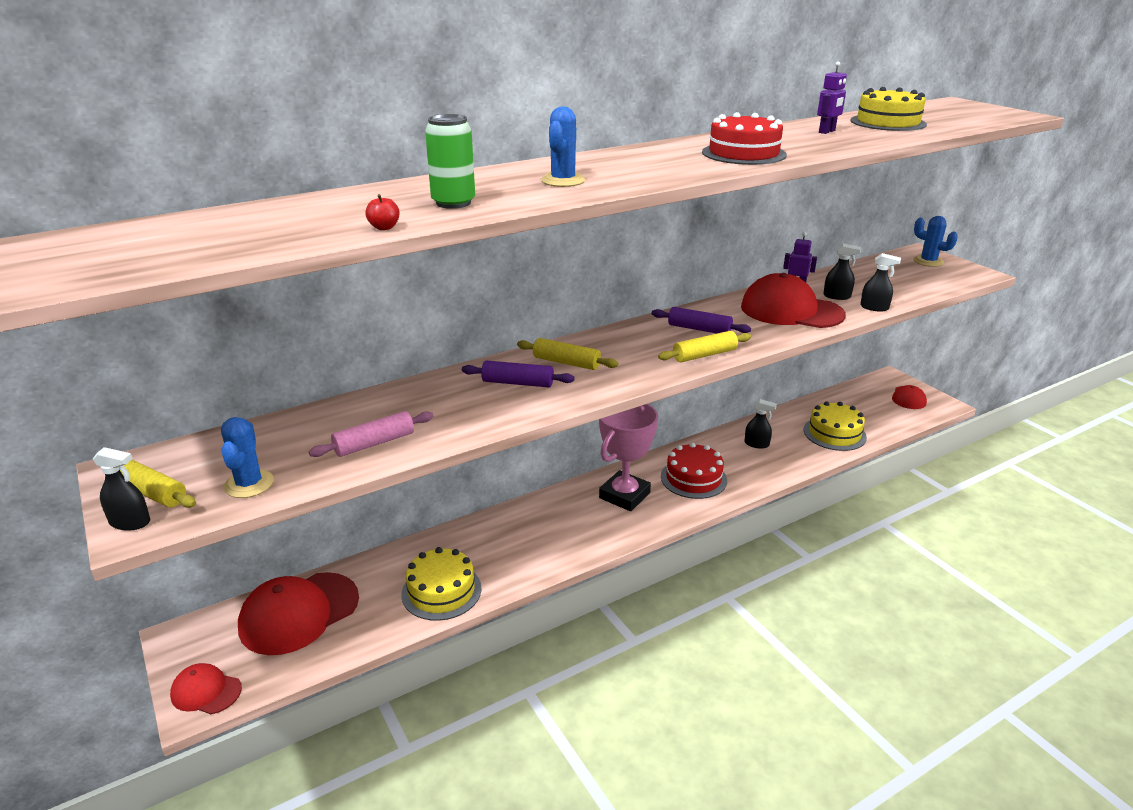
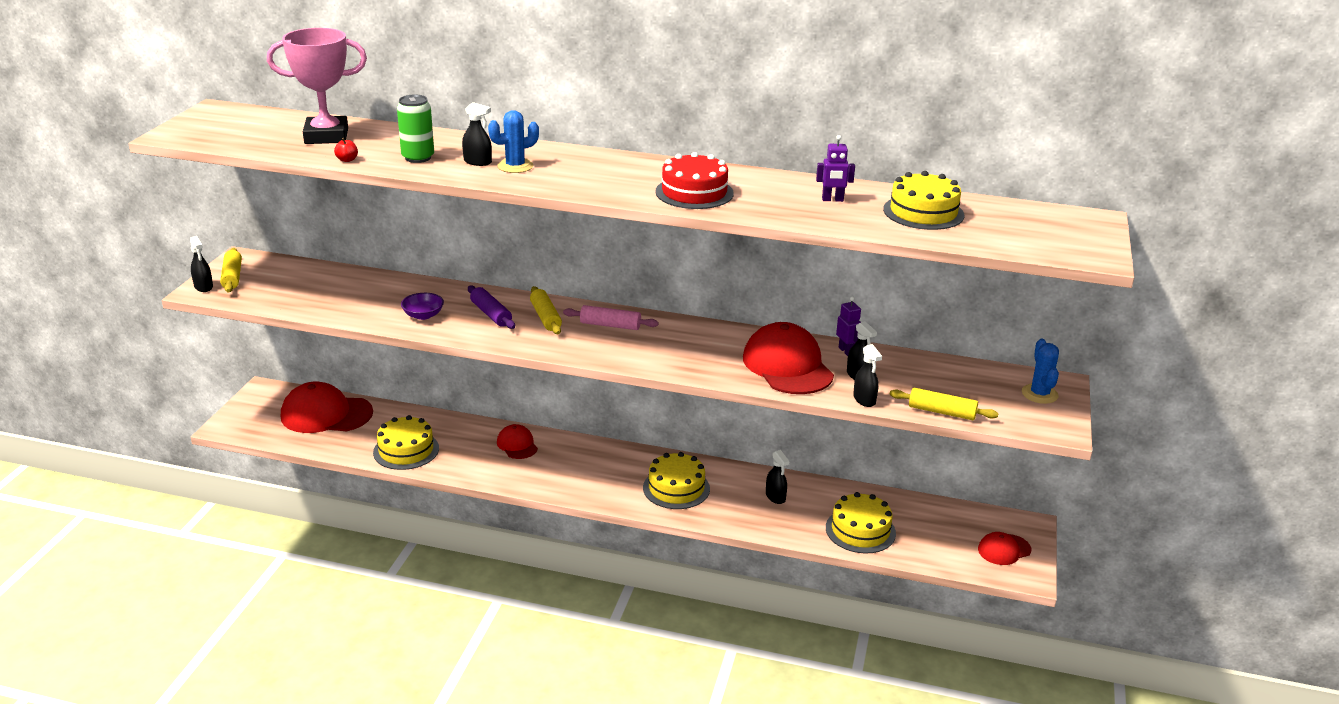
camera: 45 degrees right, 0 degrees up
(206, 691) = (237, 424): red cap -> red cap (517, 445)
(249, 484) = (271, 296): blue cactus -> none
(374, 443) = (355, 307): pink rolling pin -> pink rolling pin (610, 325)
(460, 415) = (423, 315): none -> purple bowl
(520, 188) = (478, 162): none -> black spray bottle
(624, 495) = (607, 468): pink trophy -> pink trophy (326, 136)
(693, 478) = (676, 488): red cake -> yellow cake
(699, 329) = (683, 342): purple rolling pin -> none
(704, 355) = (641, 360): yellow rolling pin -> yellow rolling pin (941, 412)

